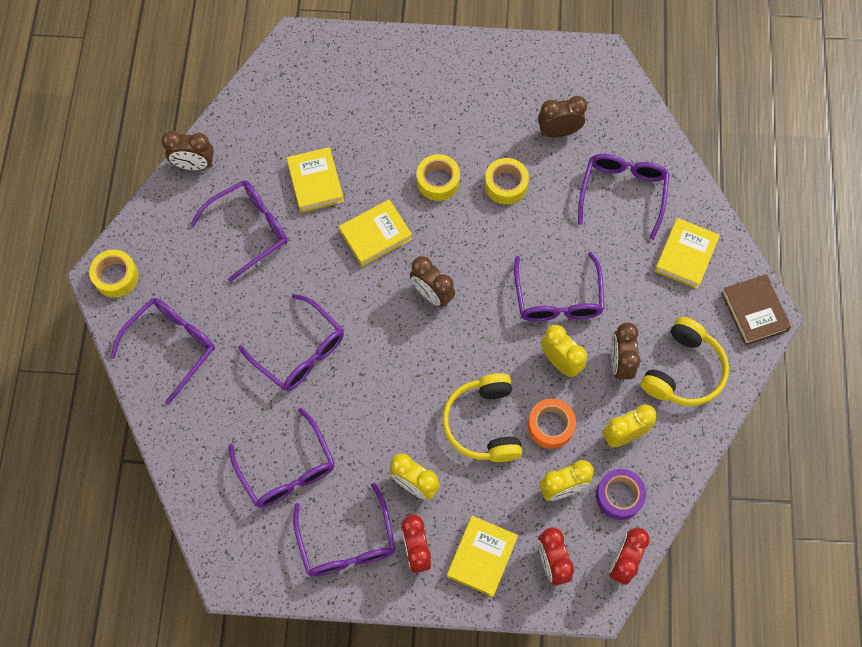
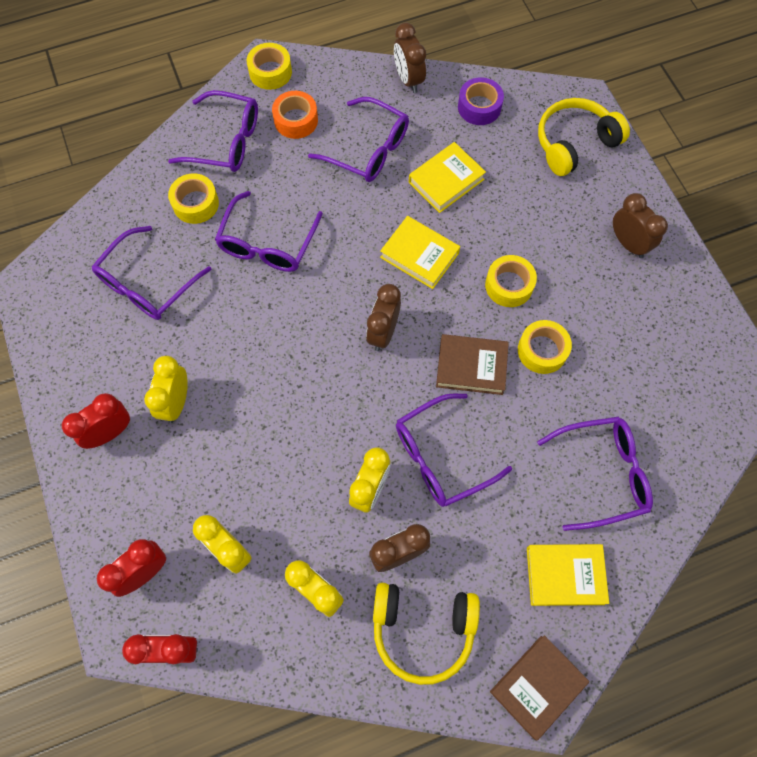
camera: 65 degrees right, 0 degrees up
(225, 397) = (195, 203): none -> yellow tape
(347, 542) = (95, 366): purple glasses -> none
(481, 557) = (125, 498): yellow book -> none
(484, 423) = (267, 440): yellow headphones -> yellow headphones (574, 143)
(494, 242) = (471, 366): none -> brown book
(550, 426) = (293, 508): orange tape -> orange tape (296, 120)
(558, 132) = (635, 377): brown clock -> brown clock (628, 243)
(619, 496) = (245, 615): purple tape -> purple tape (479, 107)

